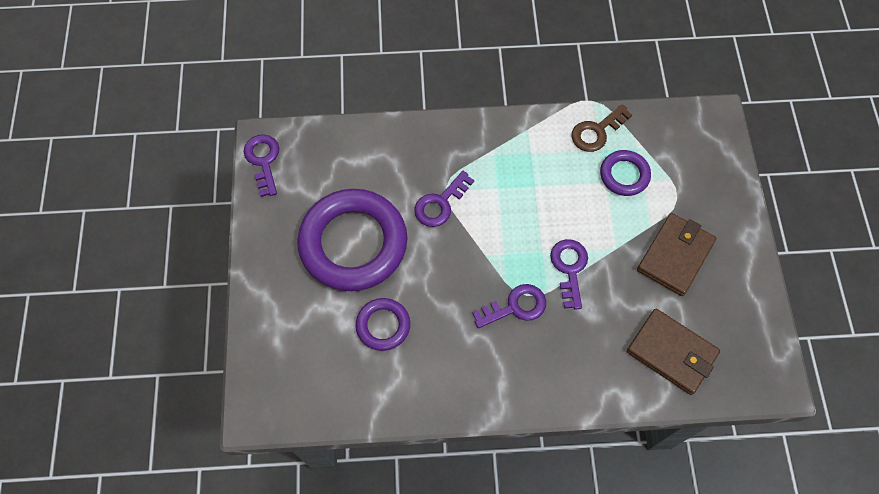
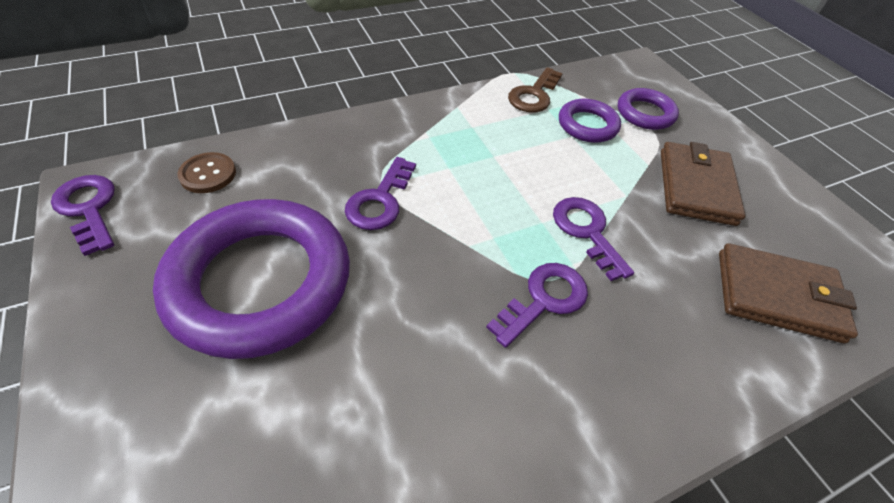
camera: 25 degrees left, 15 degrees down
(335, 151) = (208, 174): none -> brown button
(383, 325) = (346, 395): purple ring -> purple ring (645, 113)

